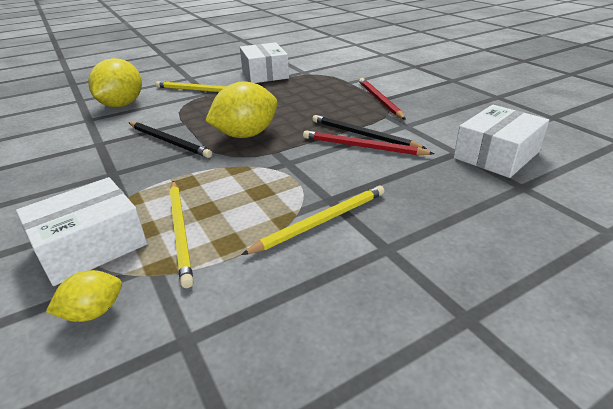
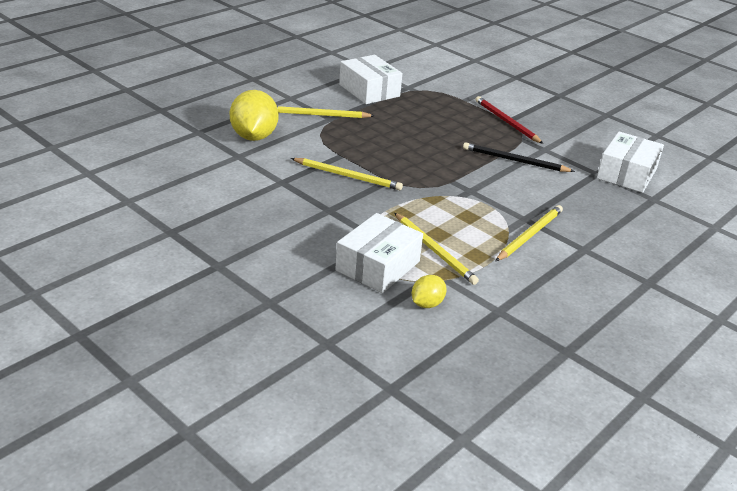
camera: 20 degrees left, 0 degrees up
(169, 141) = (348, 176): black pencil -> yellow pencil
(246, 135) = (413, 165): yellow lemon -> none
(362, 147) = (521, 172): red pencil -> none

